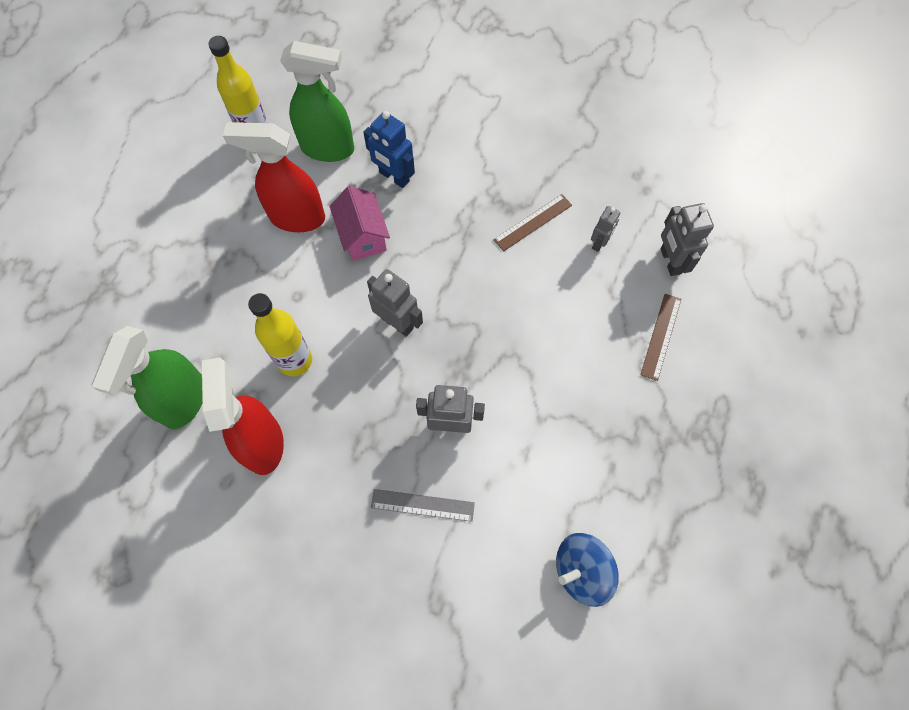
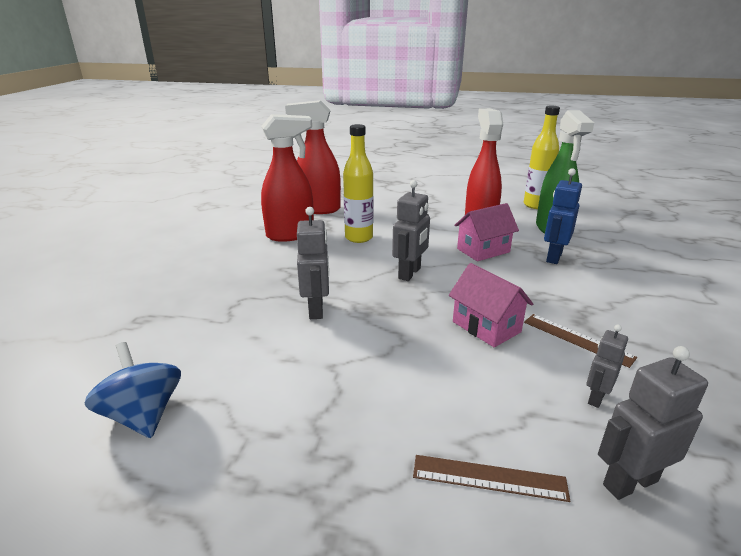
camera: 80 degrees right, 40 degrees down
(184, 401) = (318, 209): green spray bottle -> red spray bottle
(422, 505) = (237, 303): grey ruler -> none
(505, 283) = (486, 327): none -> pink house
(599, 243) = (596, 397): grey robot -> grey robot turned 105 degrees clockwise

